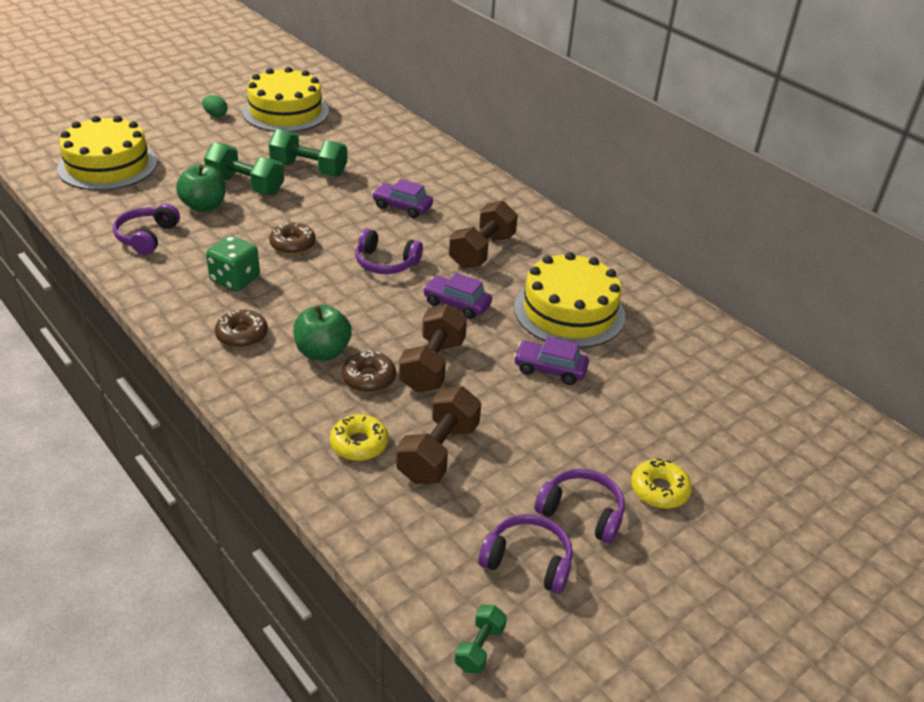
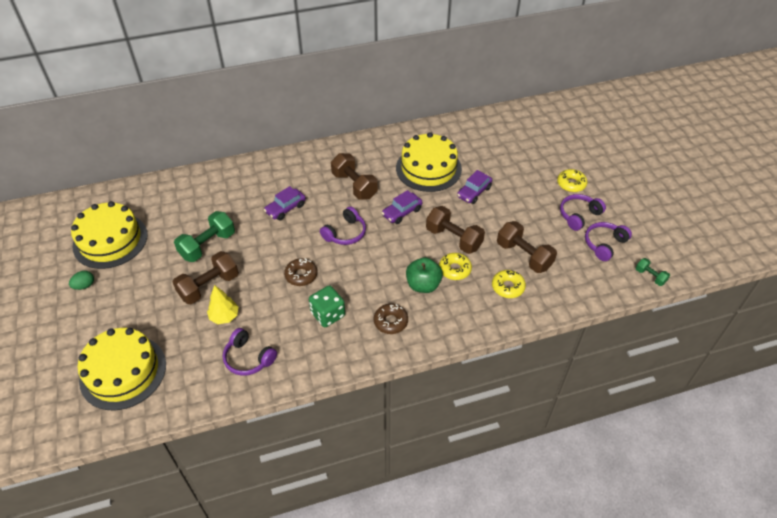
camera: 65 degrees left, 10 degrees up
(204, 206) = (224, 316): green apple -> yellow tree
(245, 185) = (209, 286): green dumbbell -> brown dumbbell
(368, 378) = (454, 269): brown donut -> yellow donut

